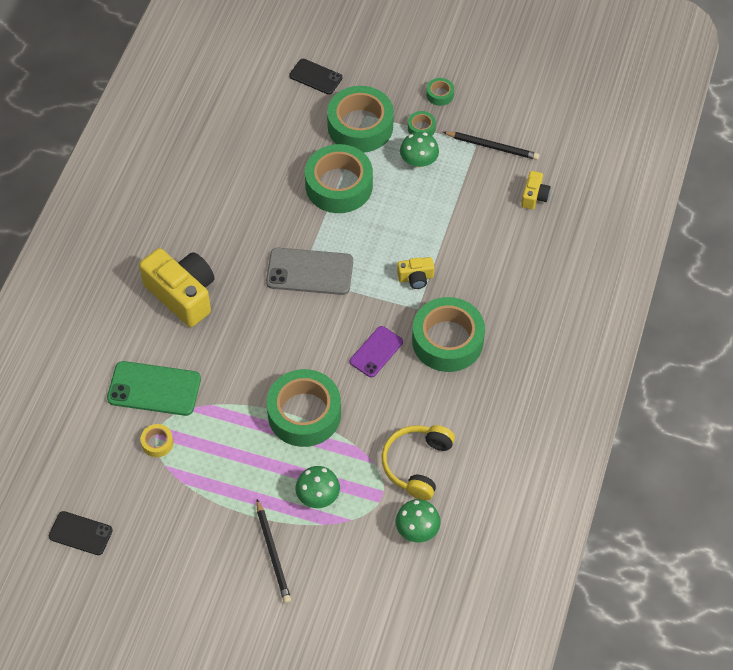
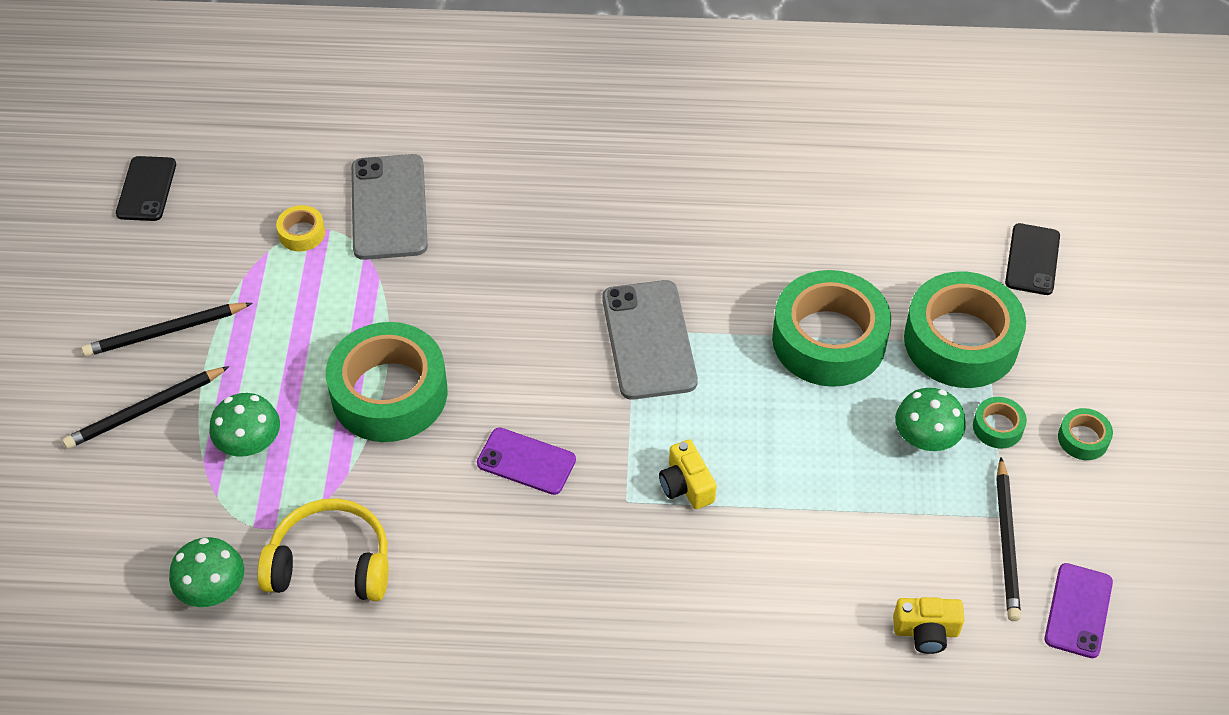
camera: 75 degrees right, 5 degrees down
(154, 389) = (389, 207): green phone -> grey phone
(182, 295) = (556, 198): yellow camera -> none
(213, 535) = (165, 332): none -> black pencil
(447, 340) = (576, 558): green tape -> none
(539, 130) = (1078, 611): none -> purple phone

